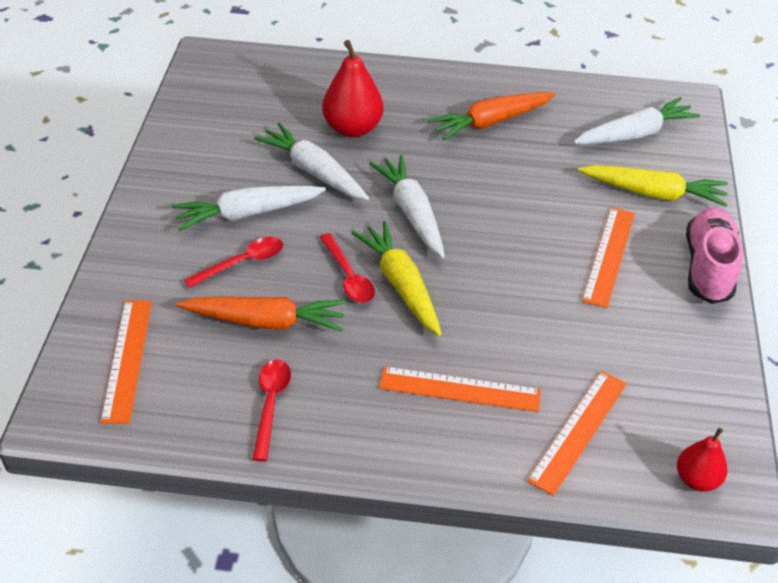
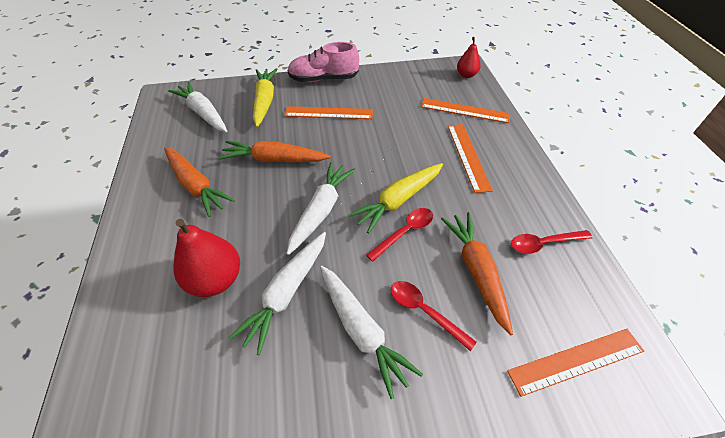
camera: 105 degrees left, 5 degrees up
(412, 213) = (321, 211): white carrot -> white carrot turned 150 degrees clockwise
(517, 187) = (275, 160): none -> orange carrot

